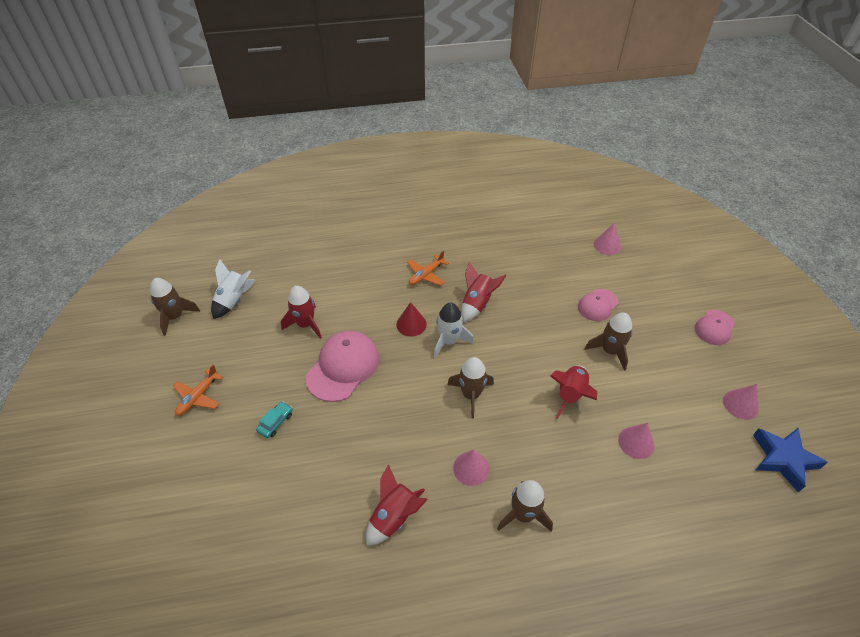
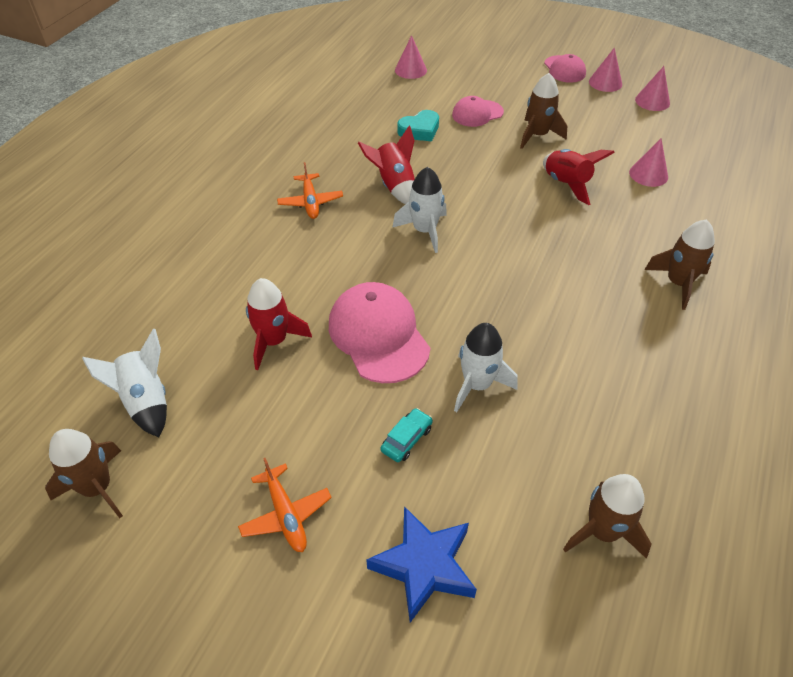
camera: 55 degrees left, 0 degrees up
(276, 422) = (406, 439): turquoise car -> turquoise car turned 60 degrees clockwise
(338, 436) = (477, 384): none -> white rocket
(394, 517) = (620, 383): red rocket -> none
(411, 324) = (371, 248): red cone -> none
(470, 395) = (510, 249): brown rocket -> brown rocket (602, 531)
(471, 468) = (601, 294): pink cone -> pink cone (605, 82)
(546, 285) = (420, 130): none -> turquoise heart
(597, 305) = (477, 113): pink cap -> pink cap turned 75 degrees clockwise
(783, 459) = (718, 111): blue star -> blue star (424, 566)

